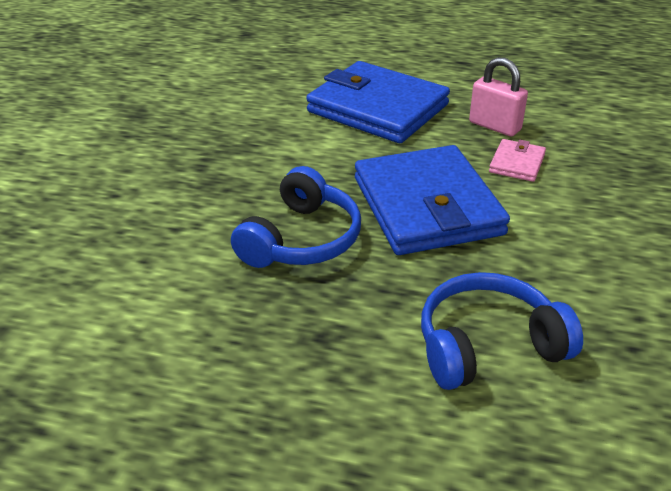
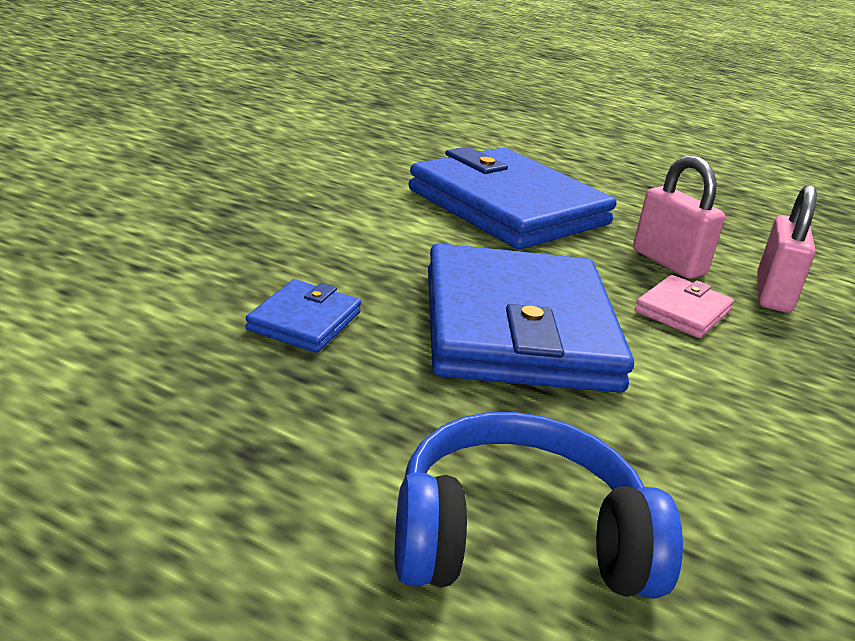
camera: 10 degrees right, 10 degrees down
(301, 239) = (304, 321): blue headphones -> blue wallet
(565, 134) = (773, 295): none -> pink padlock

